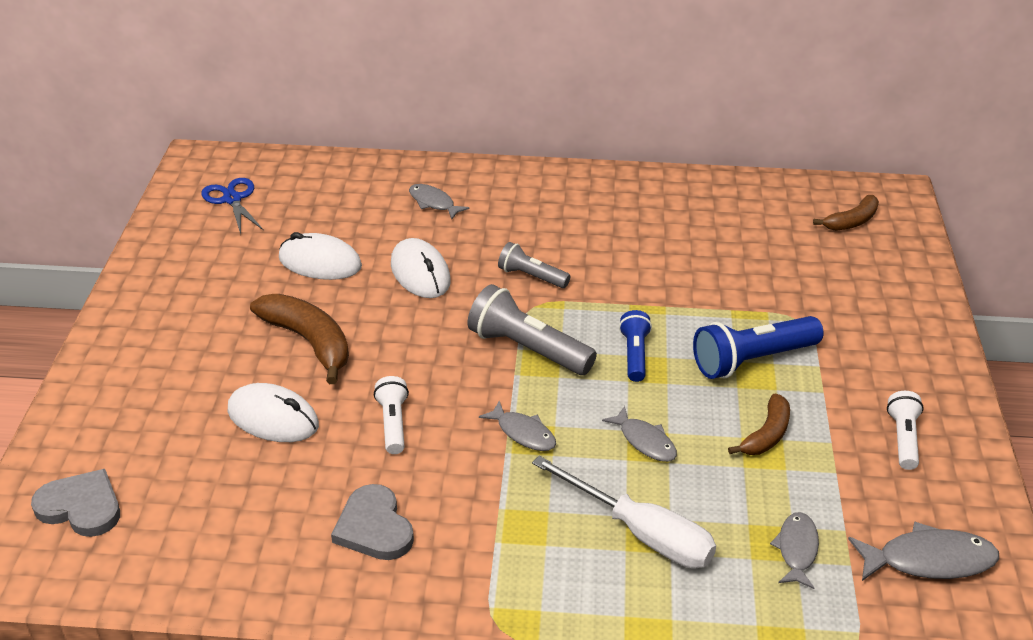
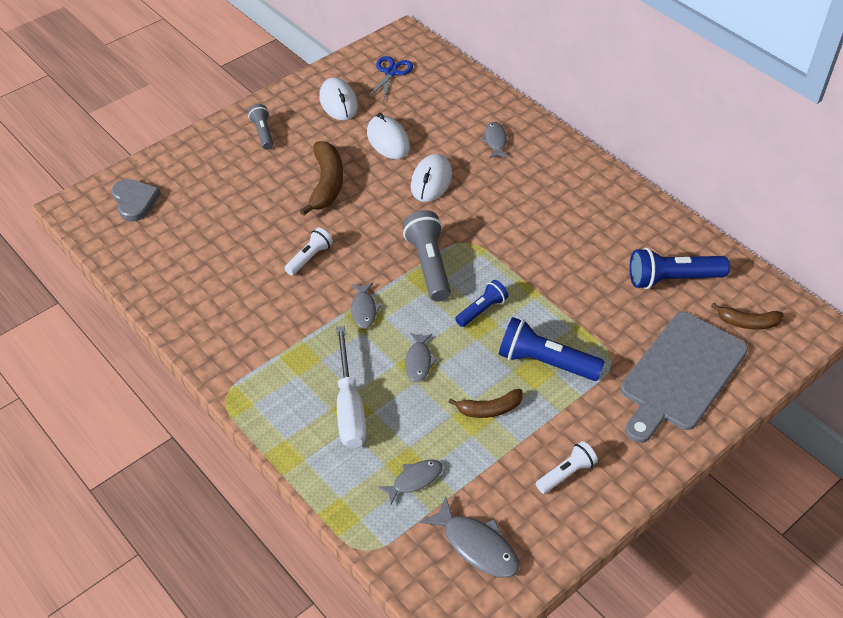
camera: 45 degrees right, 10 degrees up
(273, 418) = (260, 214): white mouse -> white mouse (338, 102)
(374, 527) = (235, 304): grey heart -> none
(531, 276) = (489, 223): grey flashlight -> grey flashlight (263, 133)
(750, 225) = (672, 279): none -> blue flashlight
(865, 294) = (681, 374): none -> grey cutting board

